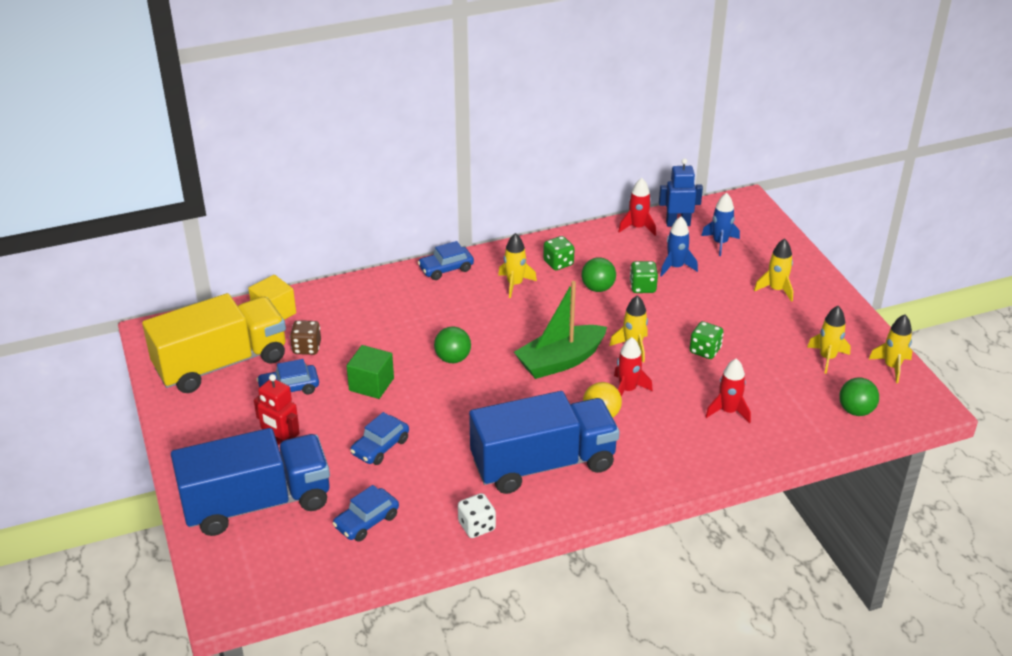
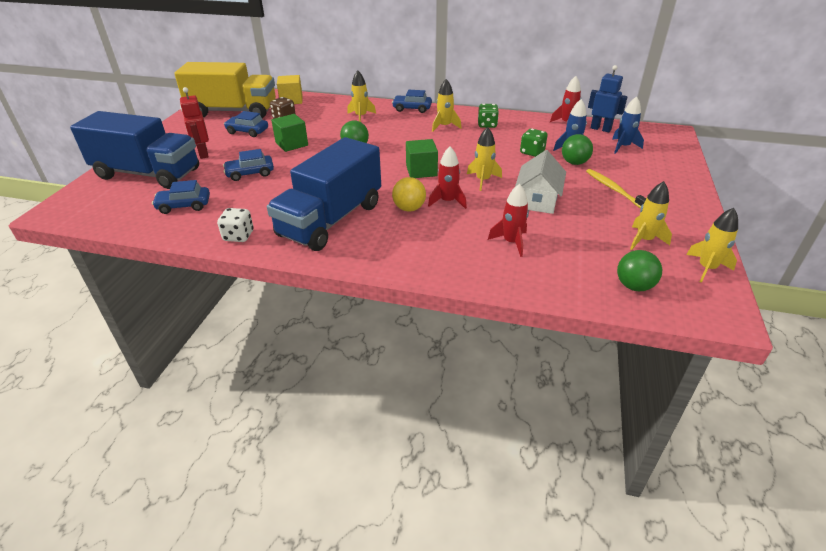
camera: 35 degrees right, 0 degrees up
(543, 464) = (331, 220): blue truck -> blue truck turned 105 degrees clockwise
(560, 361) = (421, 171): green boat -> green cube
(598, 288) = (498, 143): green ball -> green ball (574, 163)
(705, 350) = (537, 200): green dice -> white house
(757, 307) = (613, 189): none -> yellow toothbrush
(776, 289) = (642, 184): yellow rocket -> yellow rocket (361, 116)

